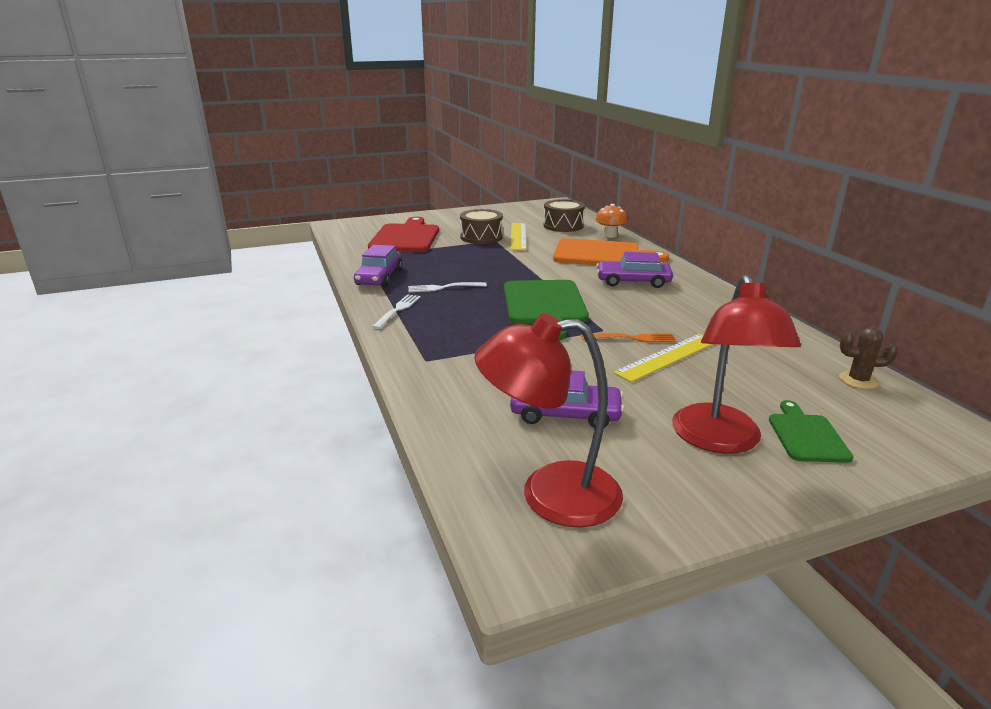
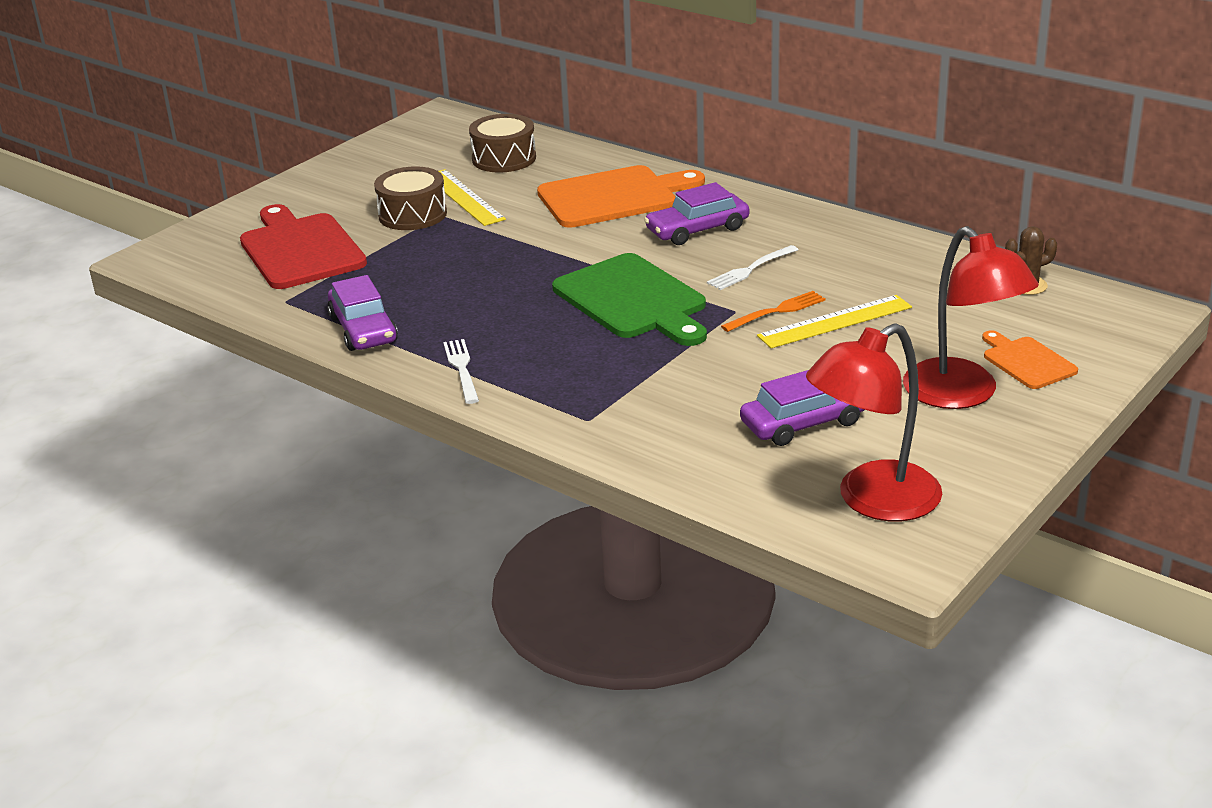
camera: 30 degrees left, 5 degrees up
(444, 288) = (475, 316): white fork -> white fork (750, 269)
(610, 235) = (587, 158): orange mushroom -> none
(667, 357) = (835, 322): yellow ruler -> yellow ruler turned 45 degrees clockwise
(806, 435) = (1026, 361): green cutting board -> orange cutting board

